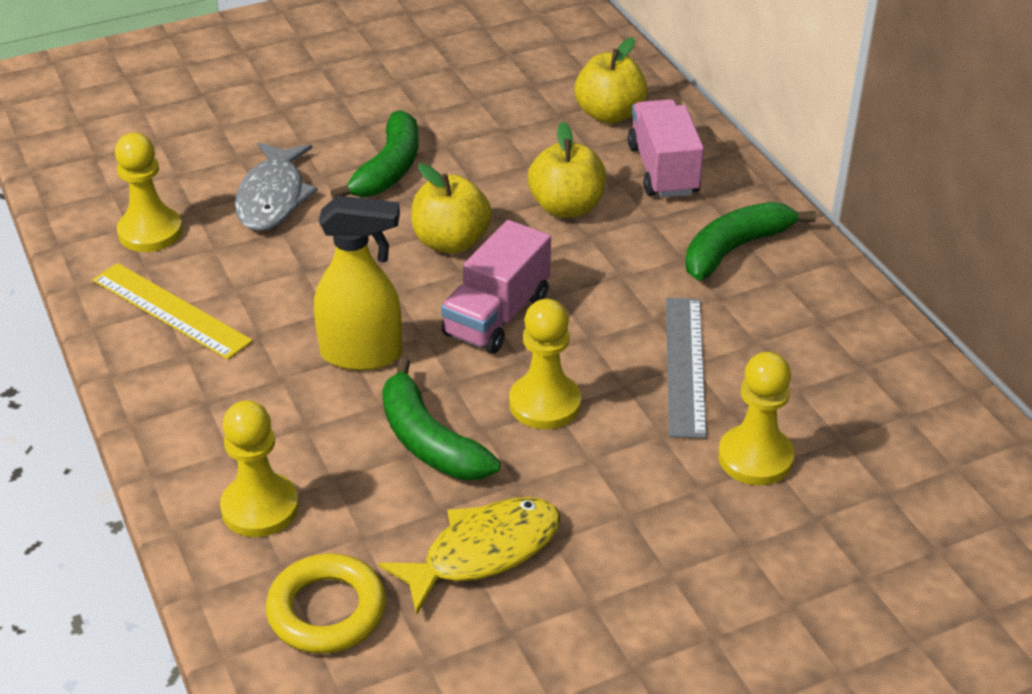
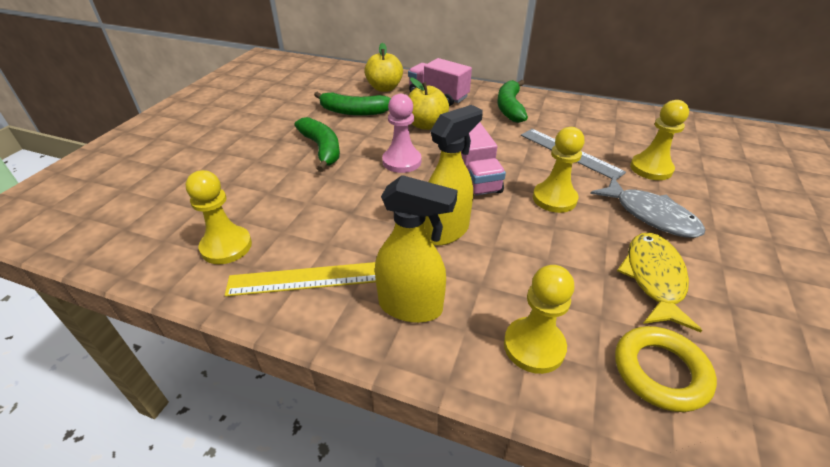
camera: 45 degrees left, 0 degrees up
(216, 399) = (411, 306): none -> yellow spray bottle
(273, 198) = (279, 190): grey fish -> grey fish (650, 215)
(429, 441) = (543, 247): green banana -> green banana (354, 111)
(451, 242) = (402, 161): yellow apple -> pink pawn

